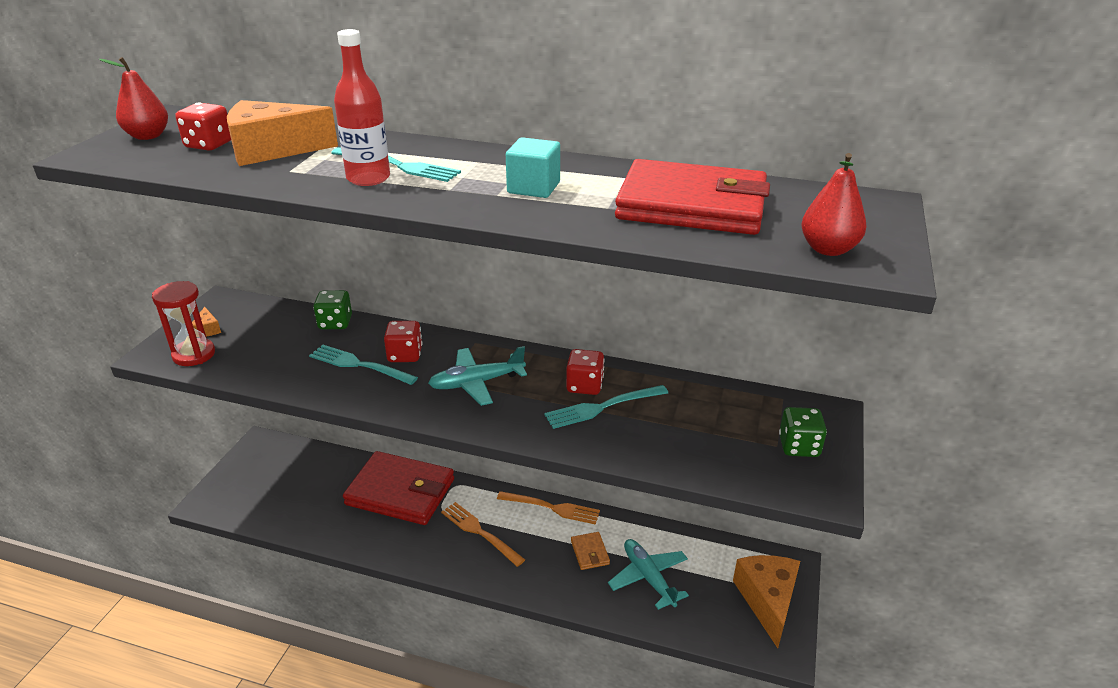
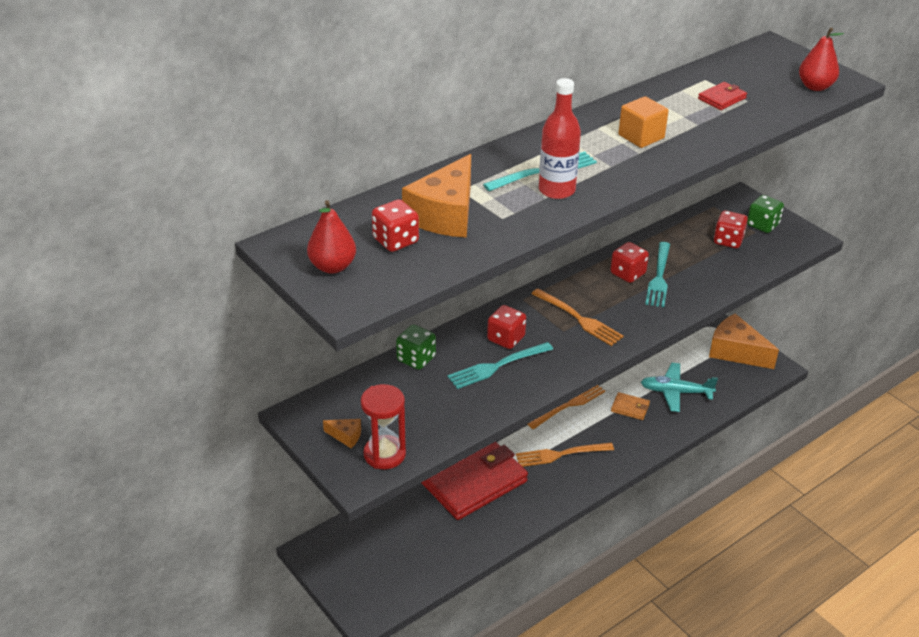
camera: 55 degrees left, 5 degrees up
(476, 383) = (578, 318): turquoise plane -> orange fork
(533, 188) = (641, 137): turquoise cube -> orange cube
(691, 205) = (722, 98): red wallet -> red wallet, size x0.40
(731, 431) = (728, 241): none -> red dice

